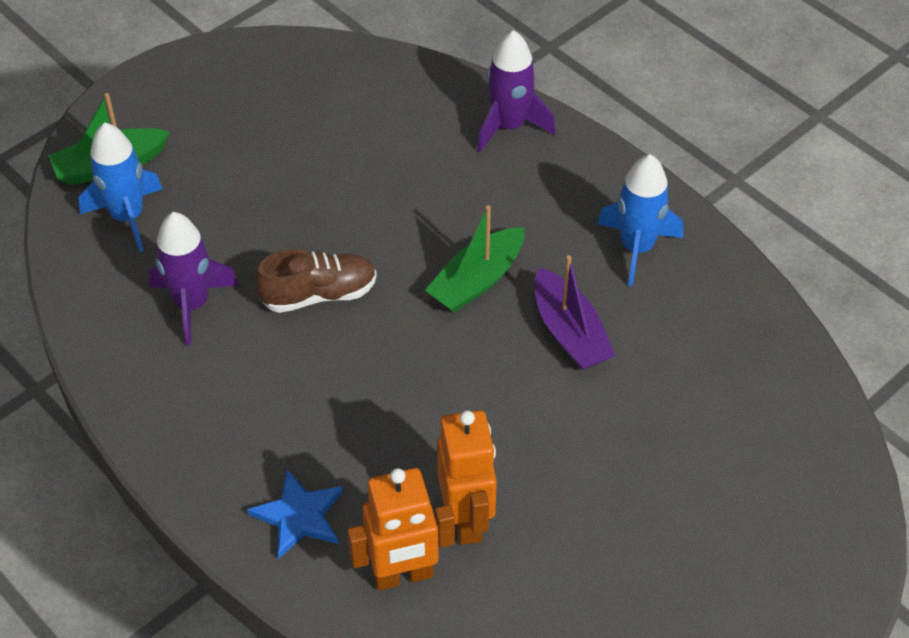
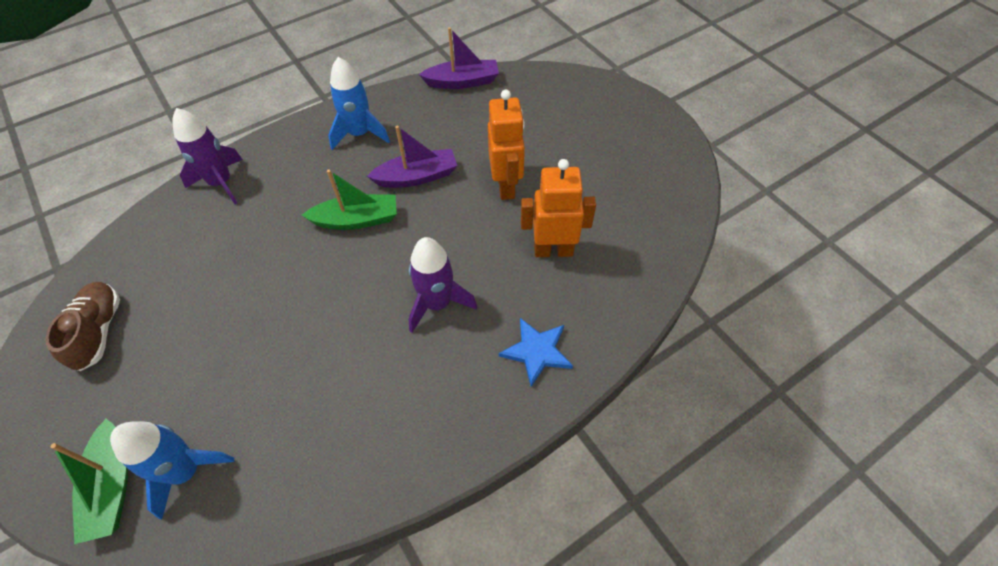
camera: 80 degrees left, 5 degrees up
(192, 304) = (311, 417): purple rocket -> purple rocket (437, 303)
(319, 294) = (334, 320): brown shoe -> brown shoe (98, 331)
(403, 575) = (593, 291): orange robot -> orange robot (506, 186)
(477, 281) = (357, 220): green boat -> green boat turned 60 degrees counterclockwise
(792, 354) = (462, 82): none -> purple boat

